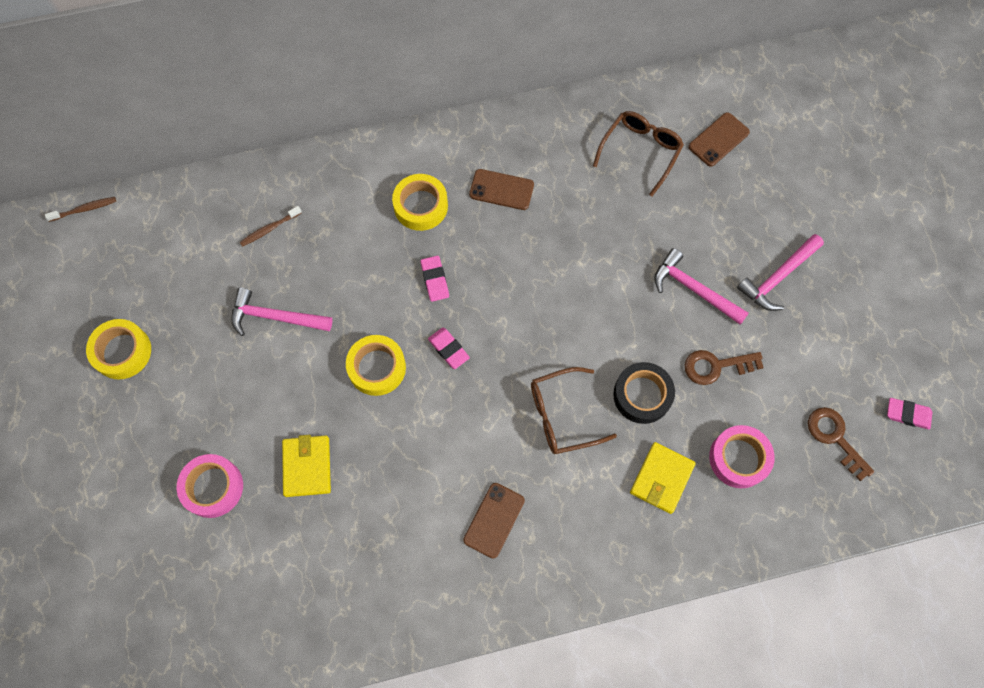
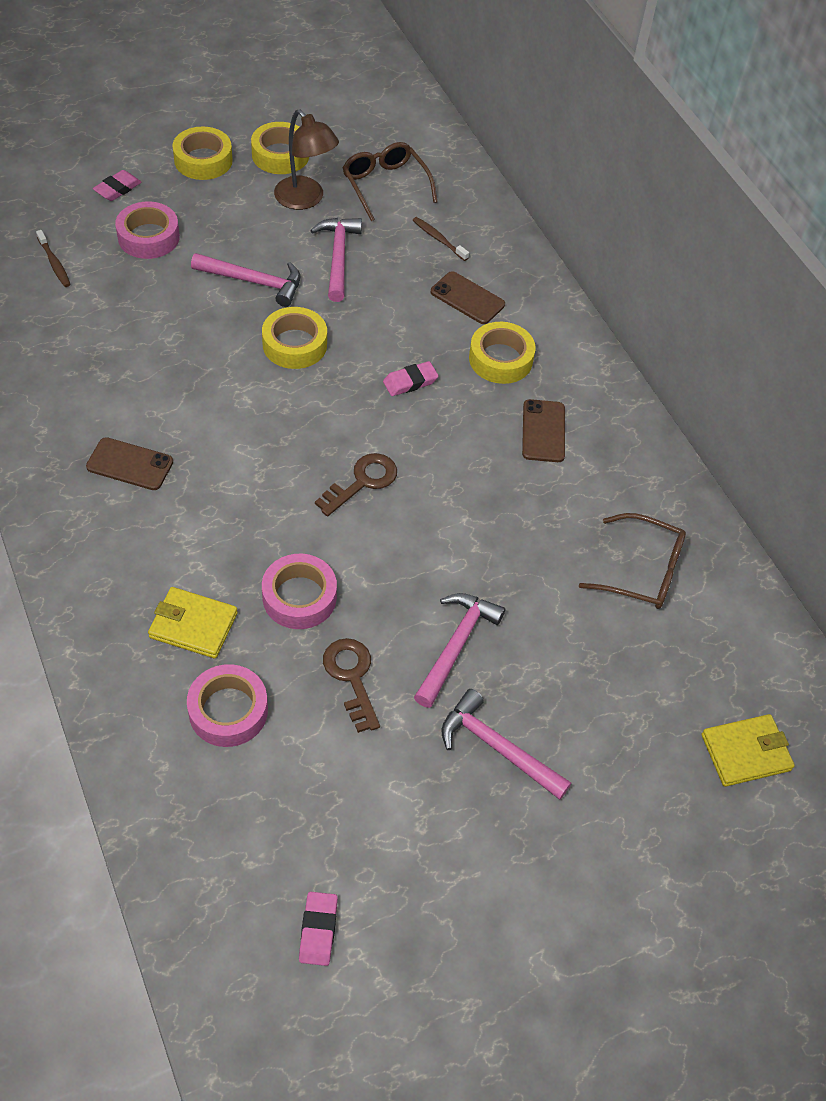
camera: 75 degrees right, 15 degrees down
(84, 209) = (425, 106): brown toothbrush -> brown toothbrush (54, 263)
(112, 426) = (203, 160): none -> yellow tape
(192, 336) = (305, 199): none -> brown lamp
(292, 395) = (253, 281): none -> pink hammer
(307, 466) = (177, 303): yellow wallet -> yellow wallet (745, 752)
(448, 349) = (327, 403): pink eraser -> pink eraser (117, 189)
(562, 415) = (262, 517): brown glasses -> brown glasses (385, 185)
(642, 395) = (299, 597): black tape -> pink tape
(718, 139) = (691, 662): brown phone -> brown phone (467, 298)
(835, 438) = (270, 829): brown key -> brown key (362, 482)

